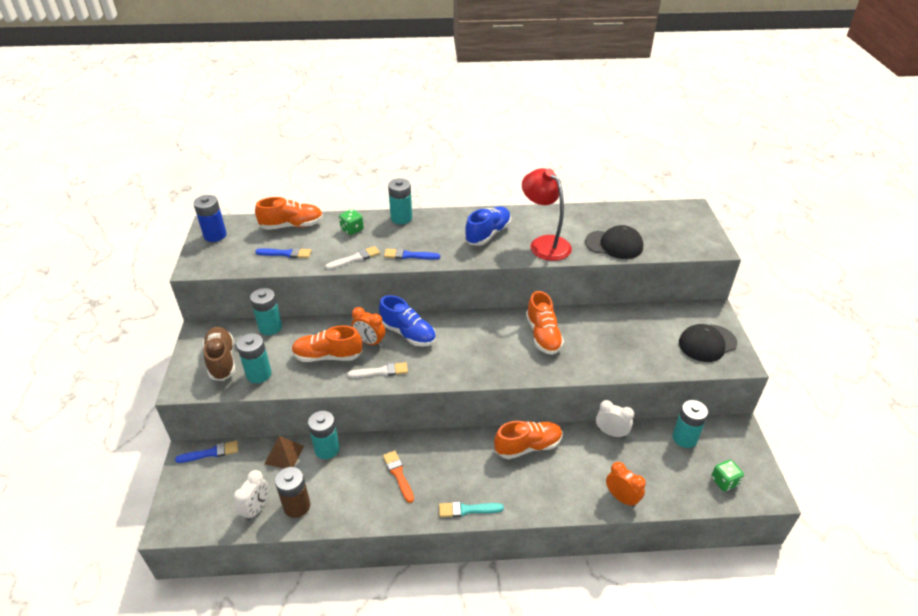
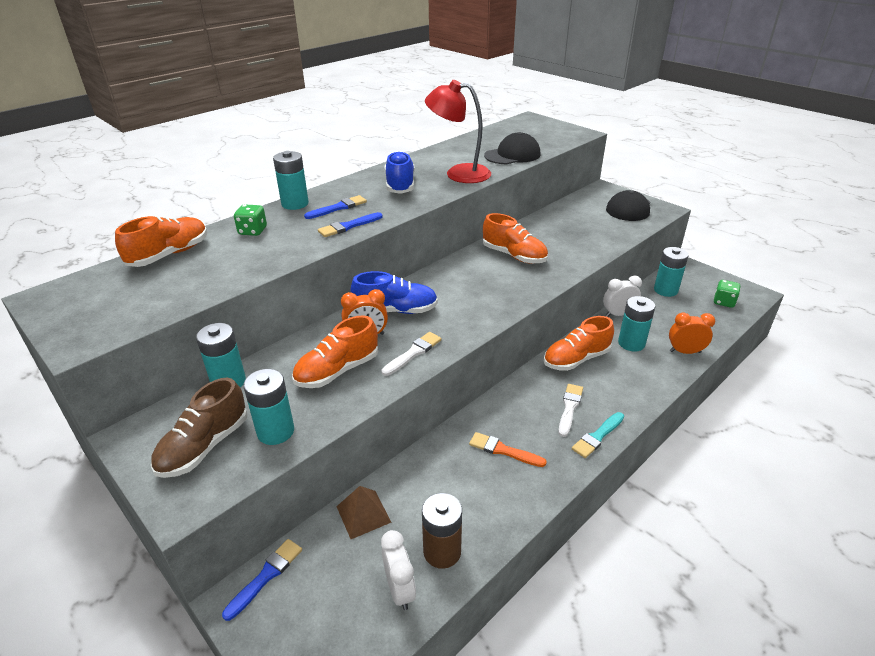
camera: 40 degrees left, 5 degrees down
(215, 235) = (66, 303): blue battery -> none
(221, 360) = (204, 446): brown shoe -> brown shoe turned 90 degrees counterclockwise
(286, 254) = (199, 279): blue brush -> blue brush (338, 208)
(327, 449) = (404, 477): turquoise battery -> turquoise battery (631, 343)
(355, 258) = (293, 250): white brush -> white brush (569, 408)
(528, 446) = (576, 359): orange shoe -> orange shoe turned 150 degrees counterclockwise

